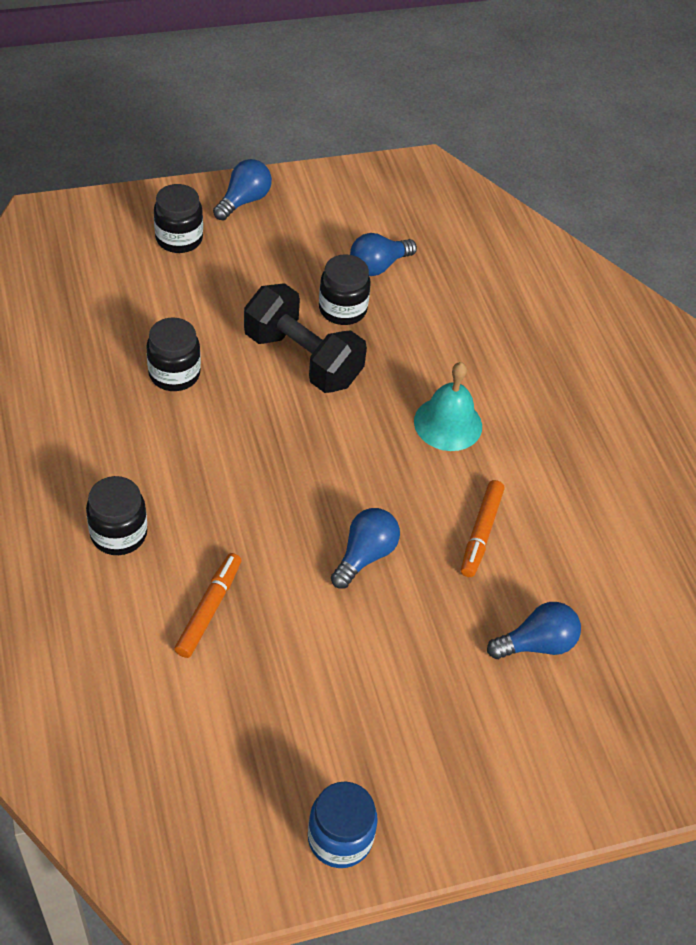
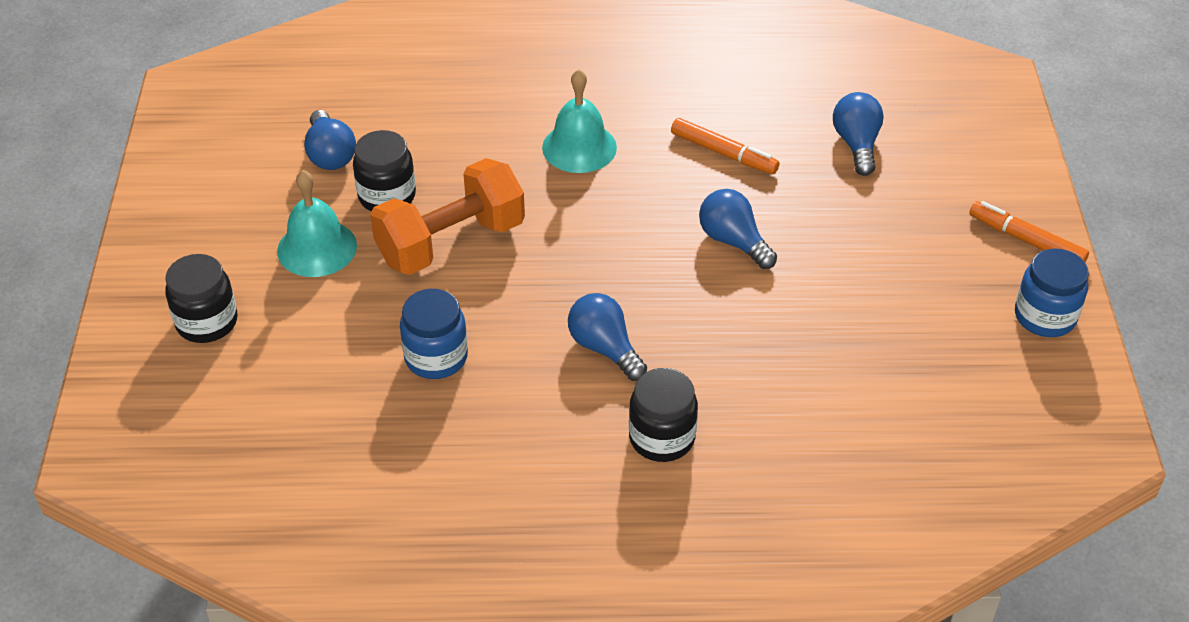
camera: 70 degrees left, 5 degrees down
(174, 374) = (436, 357): black jar -> blue jar
(209, 609) = (777, 373): orange marker -> orange marker (1026, 240)
(244, 201) = (166, 251): blue light bulb -> blue light bulb (605, 348)
(271, 281) = (317, 248): none -> turquoise bell
(302, 359) = (451, 242): black dumbbell -> orange dumbbell

